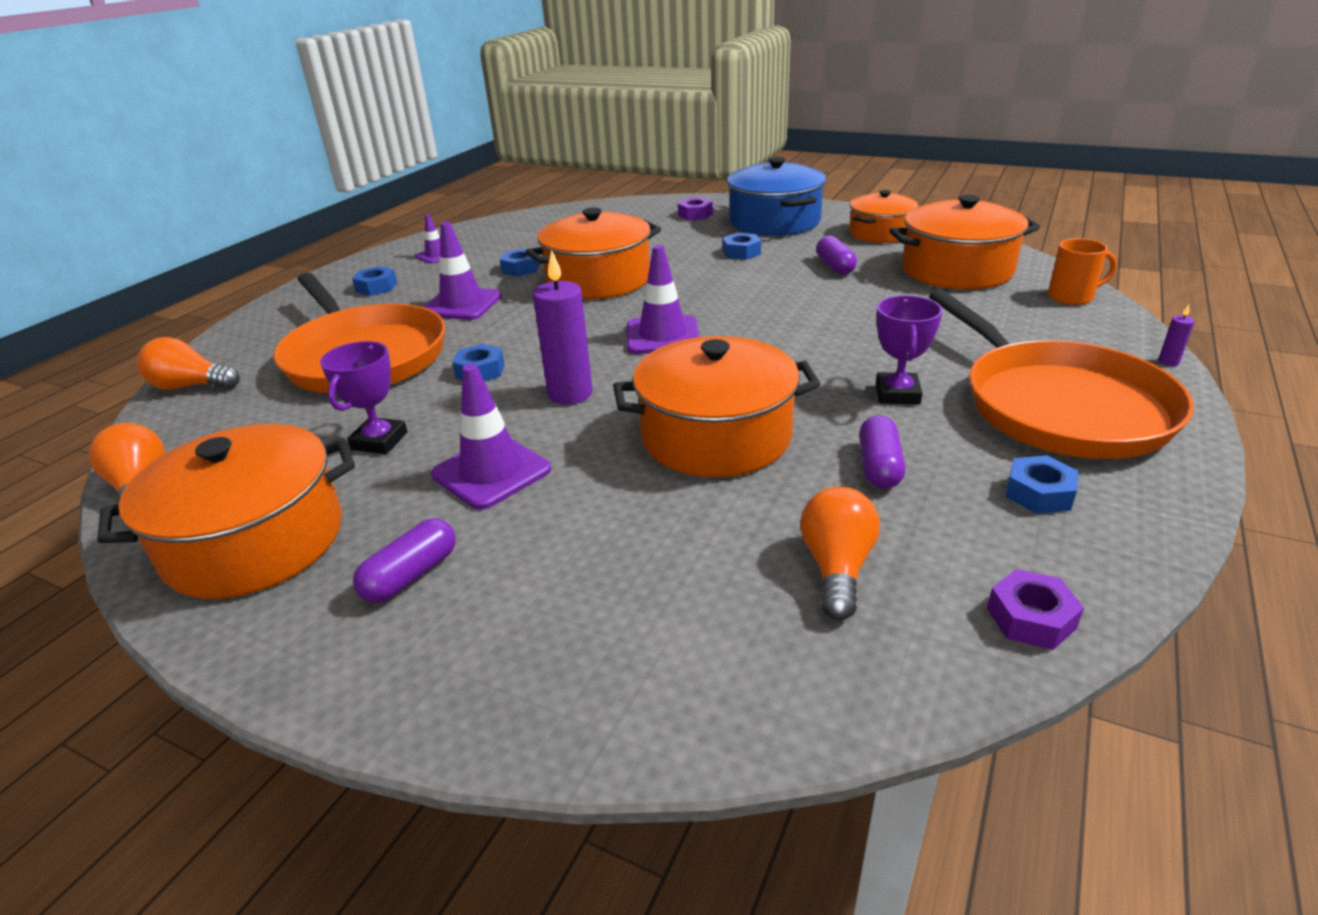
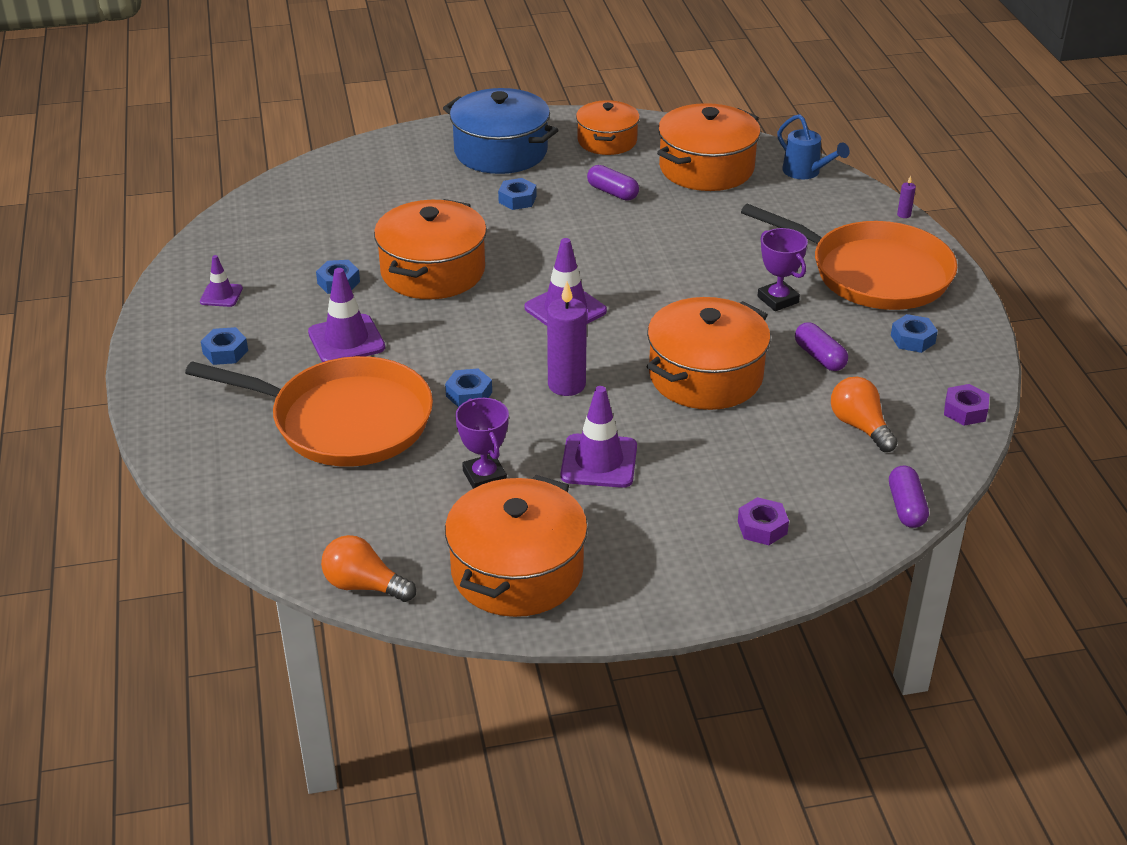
camera: 40 degrees left, 5 degrees up
(191, 386) = (235, 507): orange light bulb -> none
(411, 575) = (647, 539): purple capsule -> purple capsule (906, 507)
(695, 214) = (413, 162): purple nut -> purple nut (762, 527)
(1072, 297) = (805, 172): orange mug -> blue watering can

